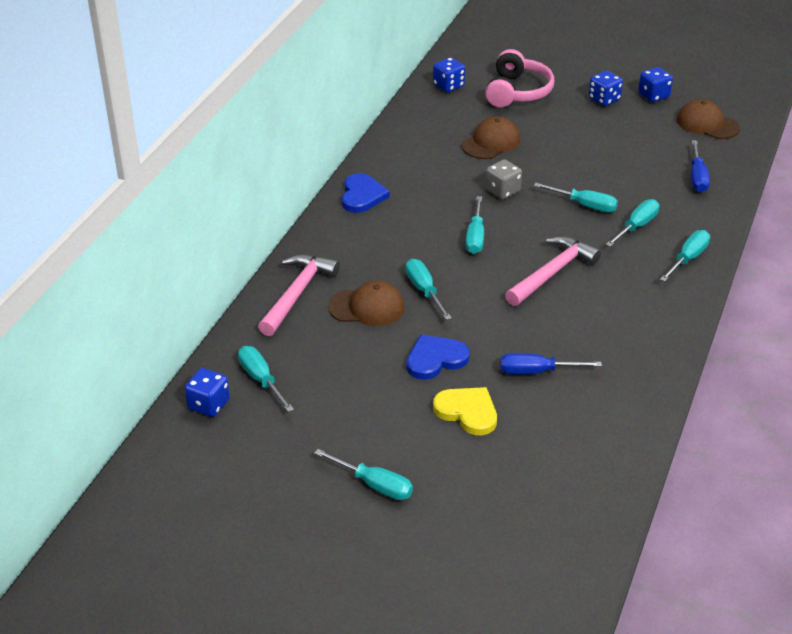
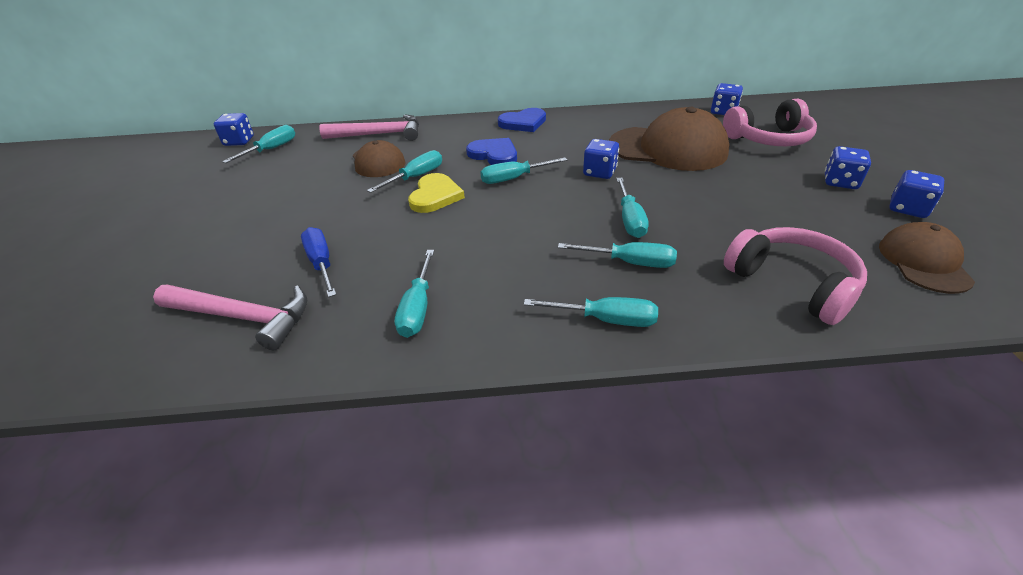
camera: 65 degrees right, 0 degrees up
(374, 485) = (143, 223): turquoise screwdriver -> turquoise screwdriver (418, 308)
(435, 359) = (321, 206): blue heart -> blue heart (494, 154)
(467, 412) = (248, 241): yellow heart -> yellow heart (435, 196)
(491, 142) = (667, 148): brown cap -> brown cap, size x1.72
(502, 191) = (599, 172): grey dice -> blue dice
(552, 273) = (492, 231): pink hammer -> pink hammer (243, 317)
(697, 177) = (792, 283): blue screwdriver -> pink headphones

